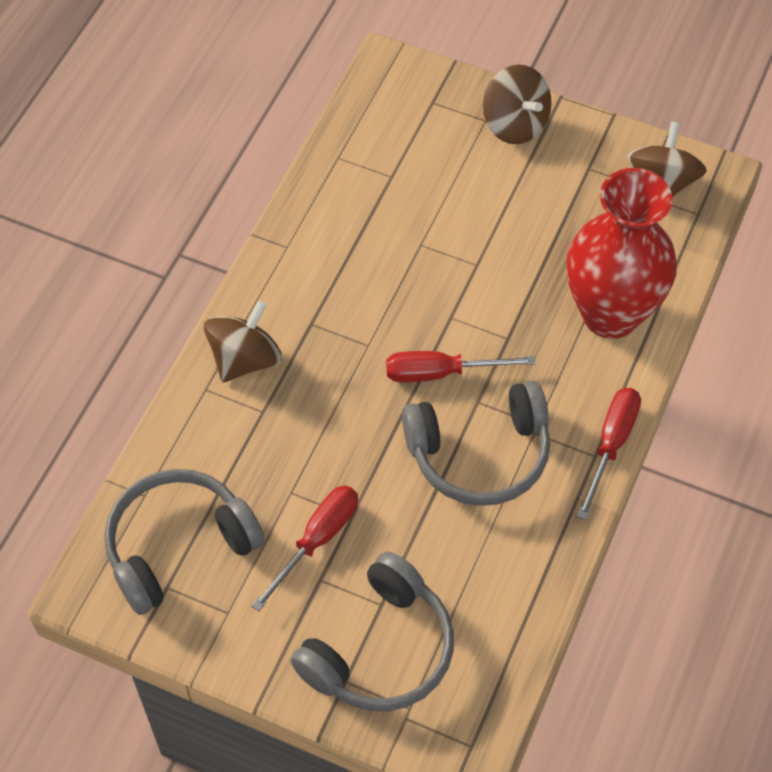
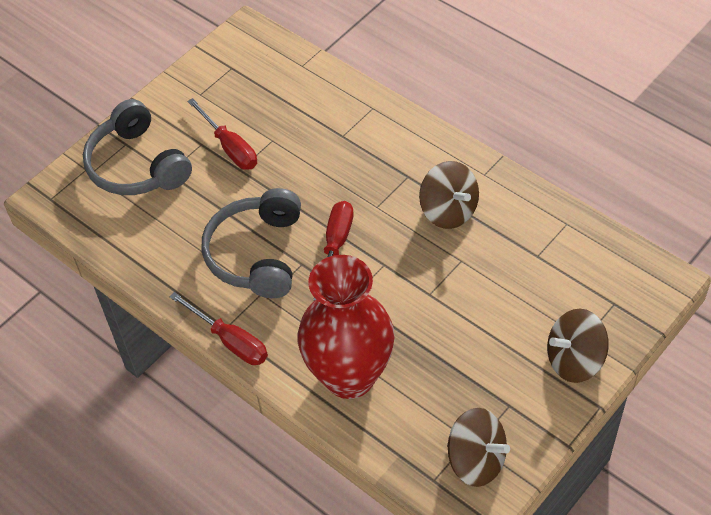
camera: 110 degrees right, 5 degrees down
(179, 546) = (257, 77): grey headphones -> none
(245, 359) = (389, 133): brown spinning top -> brown spinning top (448, 211)

